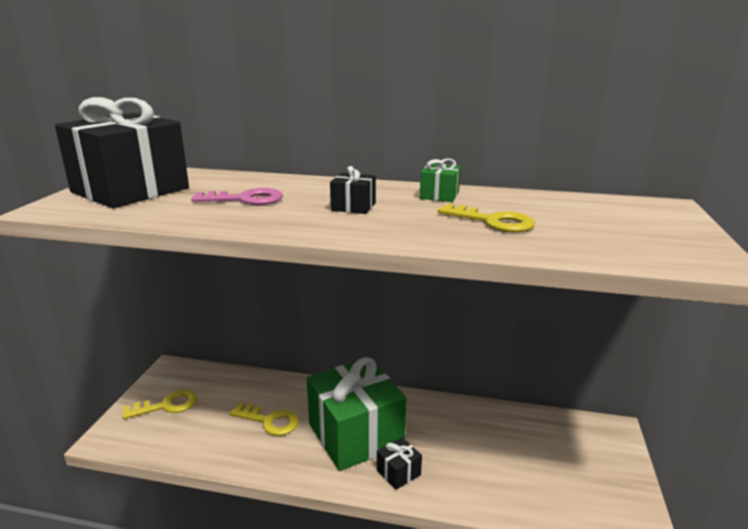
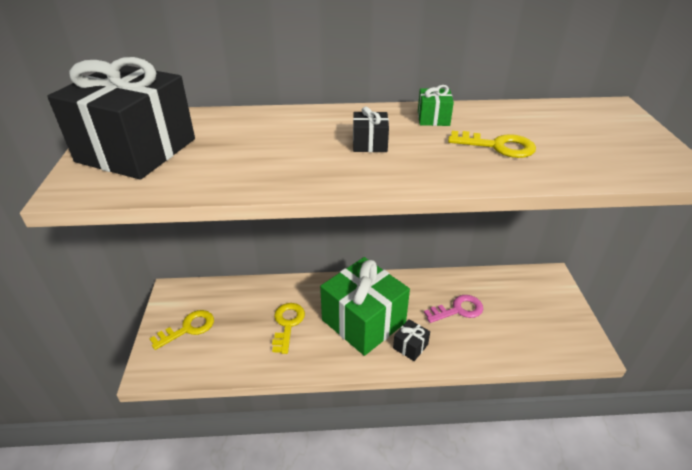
camera: 15 degrees left, 15 degrees up
(246, 199) = (264, 148): pink key -> pink key (458, 310)
(270, 421) = (287, 324): yellow key -> yellow key turned 90 degrees counterclockwise

